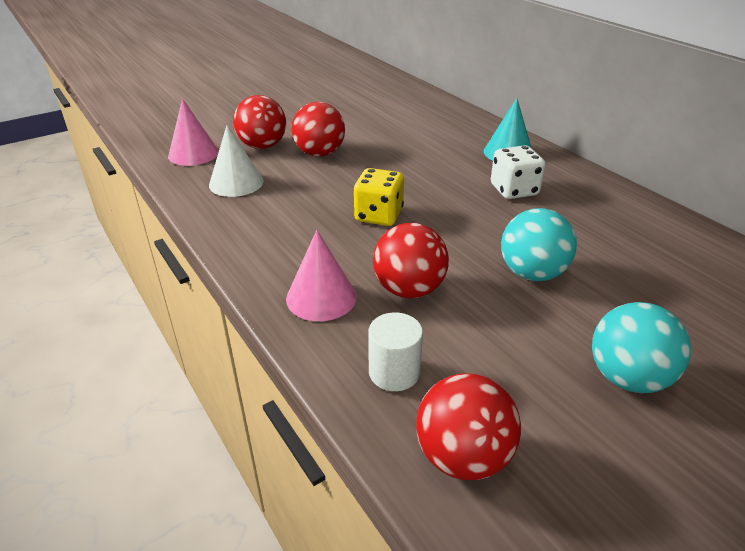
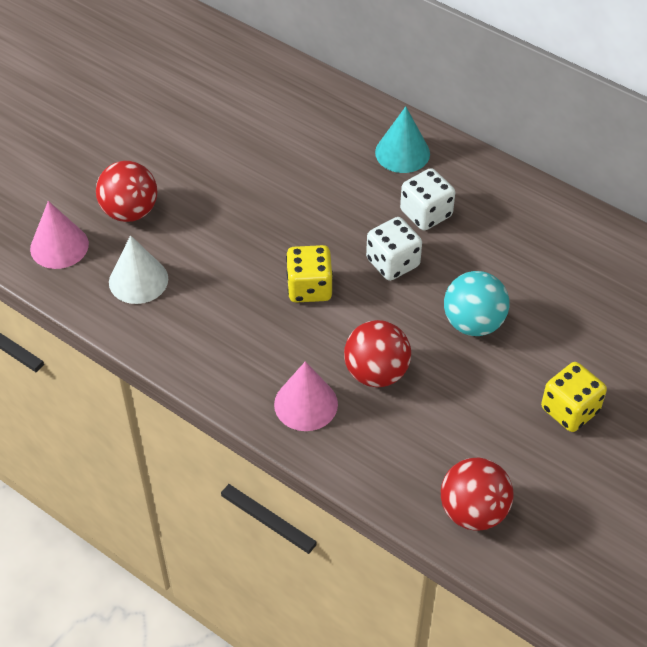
camera: 20 degrees left, 15 degrees up
(319, 153) = (201, 208): red ball -> none
(394, 372) = (399, 459): white cylinder -> none
(467, 215) = (393, 263): none -> white dice
(627, 378) = (570, 410): turquoise ball -> yellow dice

